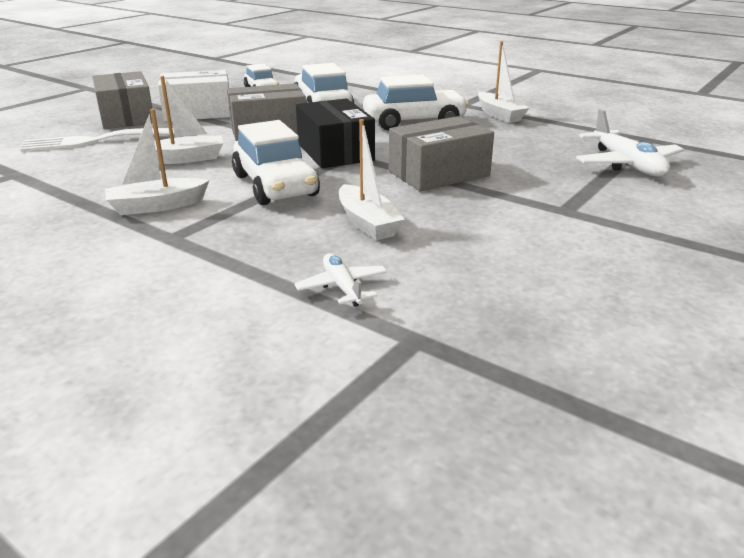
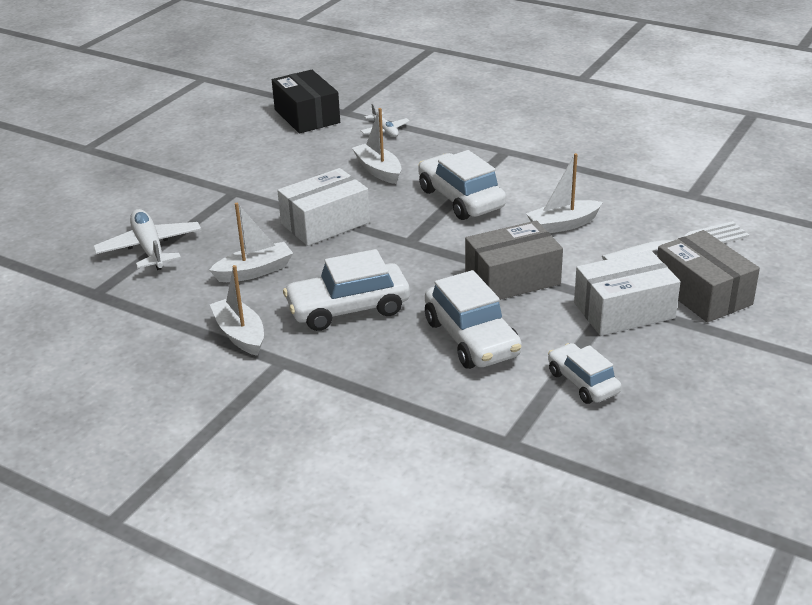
camera: 175 degrees right, 5 degrees up
(157, 206) = (538, 173): white boat -> white boat (255, 271)
(335, 152) = (425, 246): black box -> black box (307, 116)
(439, 173) = (325, 223): grey box -> white box

